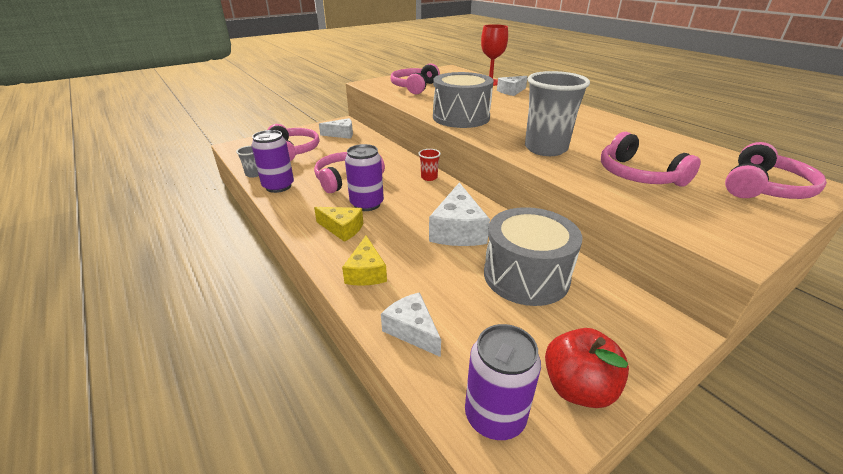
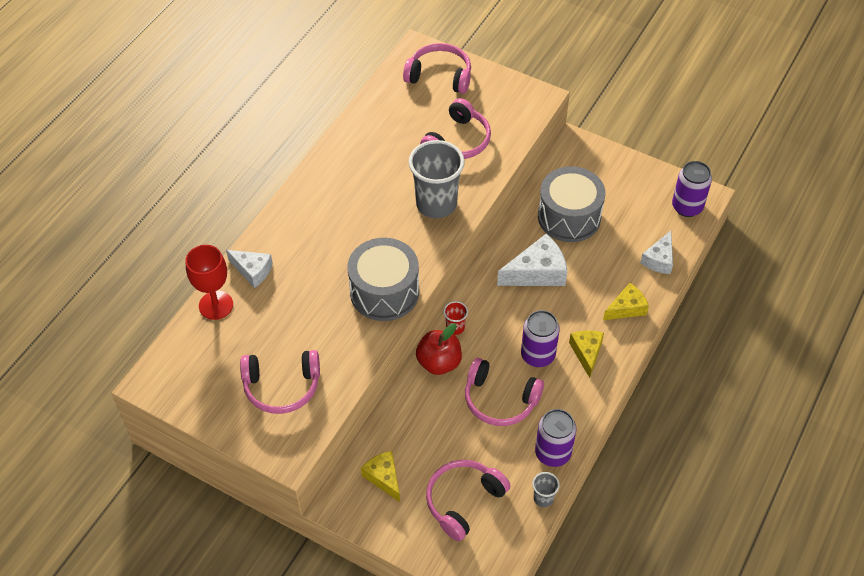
camera: 115 degrees left, 20 degrees up
(341, 134) = (384, 477): white cheese -> yellow cheese
(578, 388) = (647, 179): red apple -> red apple (439, 362)

